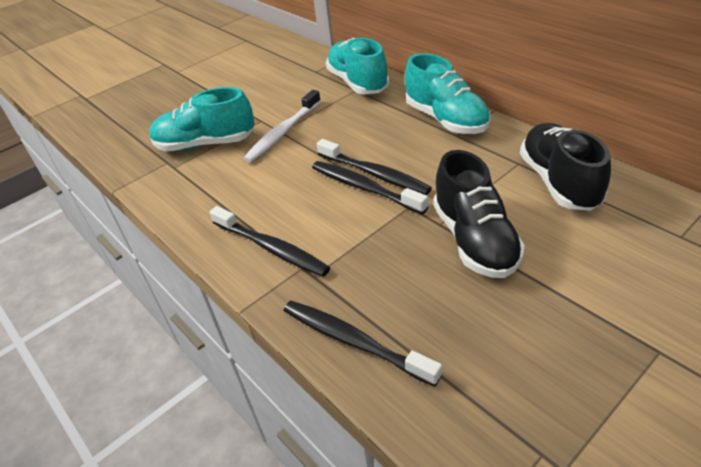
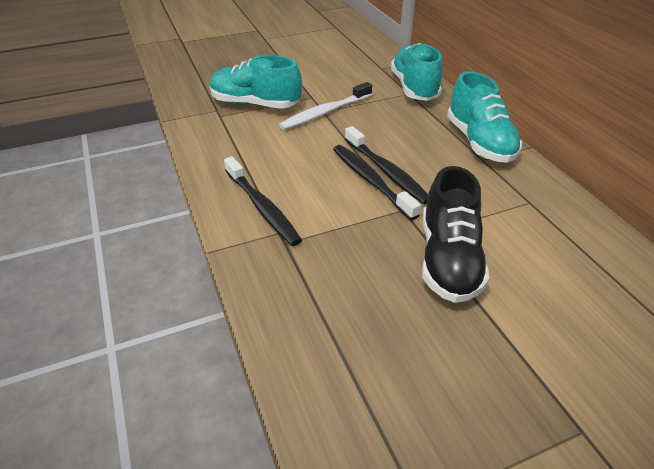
camera: 15 degrees right, 0 degrees up
(354, 341) = (289, 312): black toothbrush -> none
(559, 182) = (562, 232): black shoe -> none

